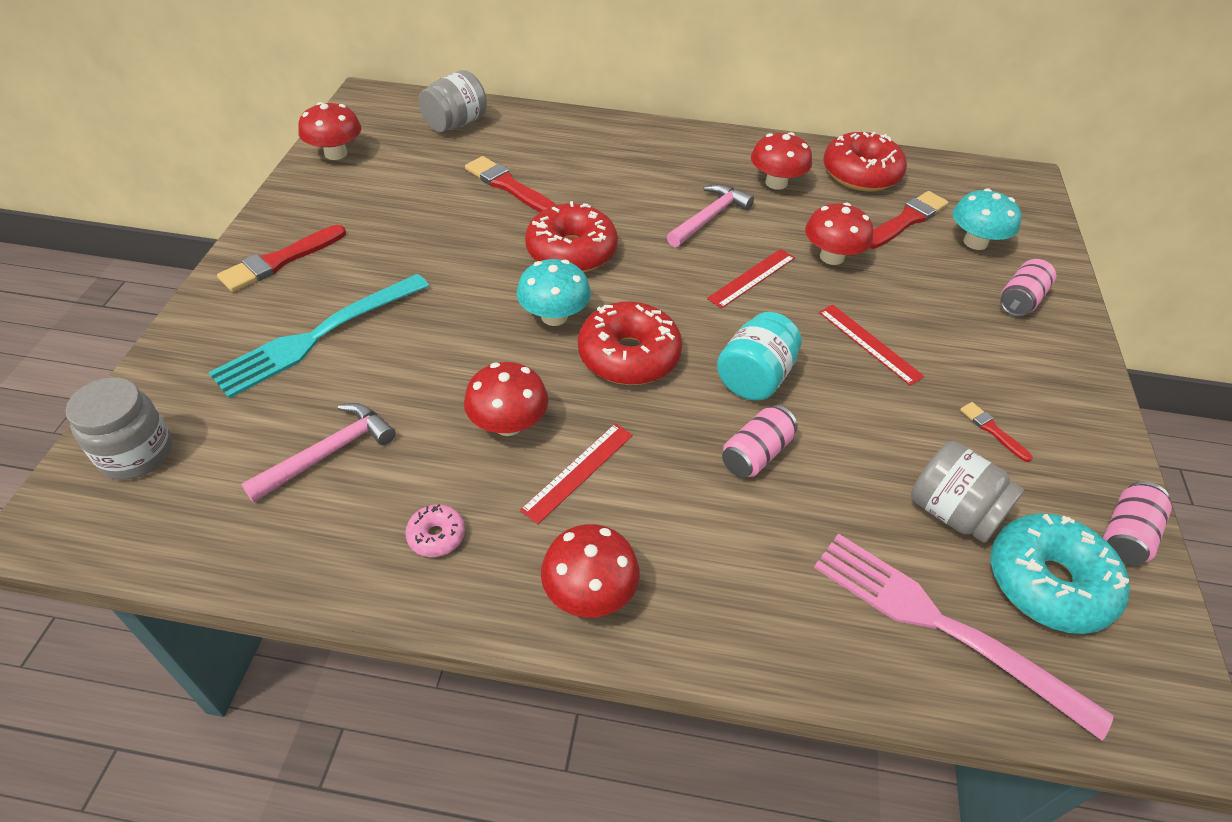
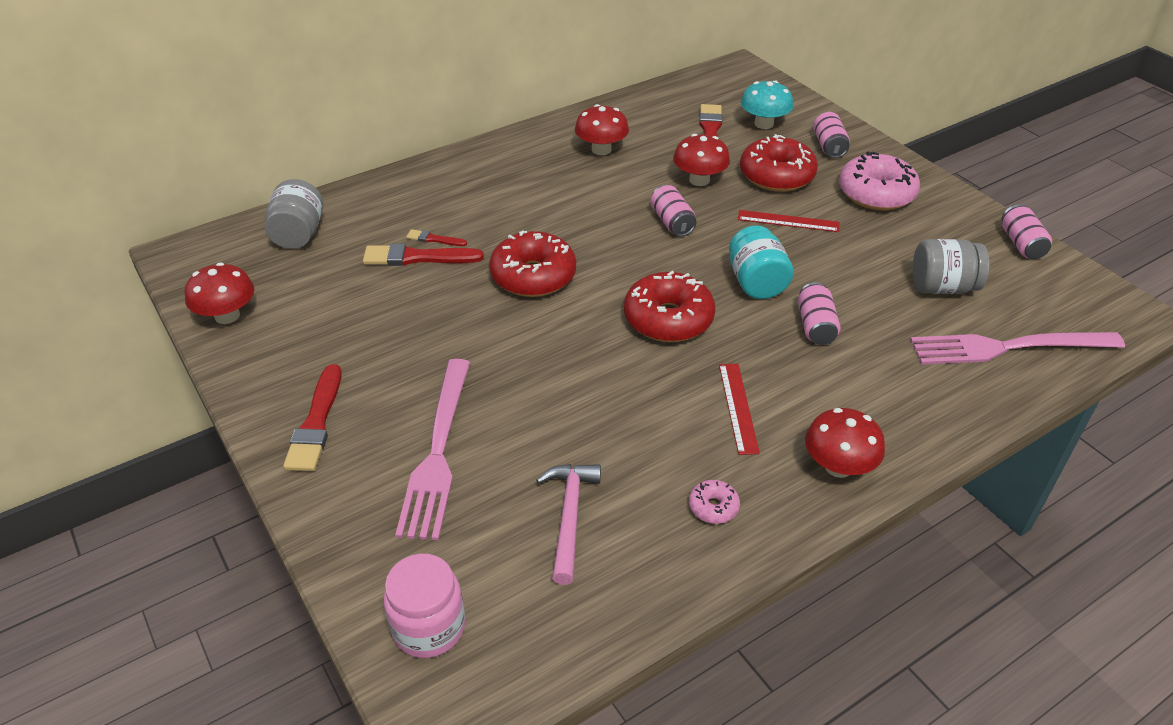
camera: 40 degrees left, 5 degrees down
(137, 454) = (429, 627): grey jar -> pink jar
(316, 337) = (437, 454): turquoise fork -> pink fork
(508, 424) = (657, 411): red mushroom -> none
(554, 316) = (585, 326): turquoise mushroom -> none
(709, 217) = (591, 198): pink hammer -> none
(752, 278) = (672, 222): red ruler -> pink can
(860, 174) = (645, 115): red donut -> red donut (776, 176)
(992, 430) = (906, 230): red brush -> red brush (434, 239)
(1009, 375) = (876, 193): none -> pink donut
(1048, 583) = (1021, 292): turquoise donut -> none

